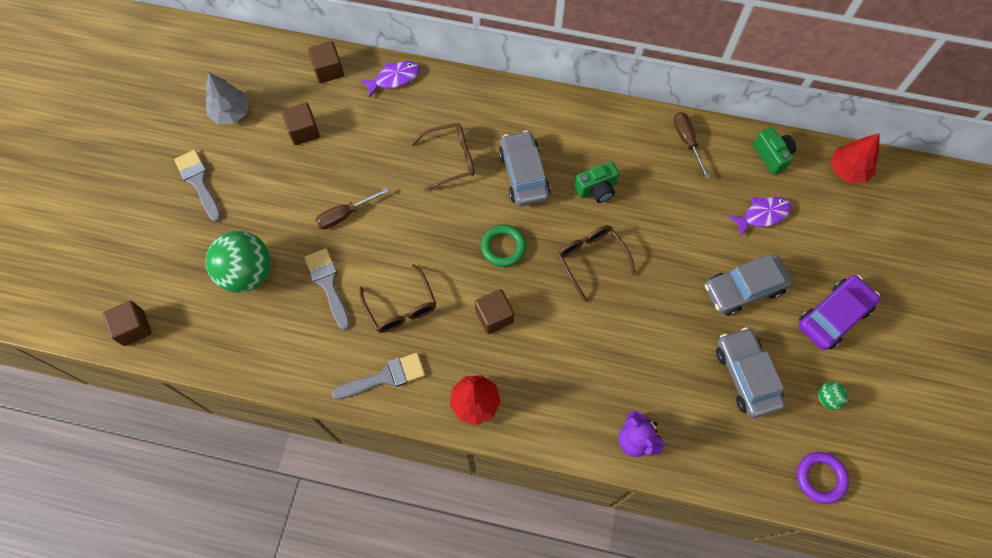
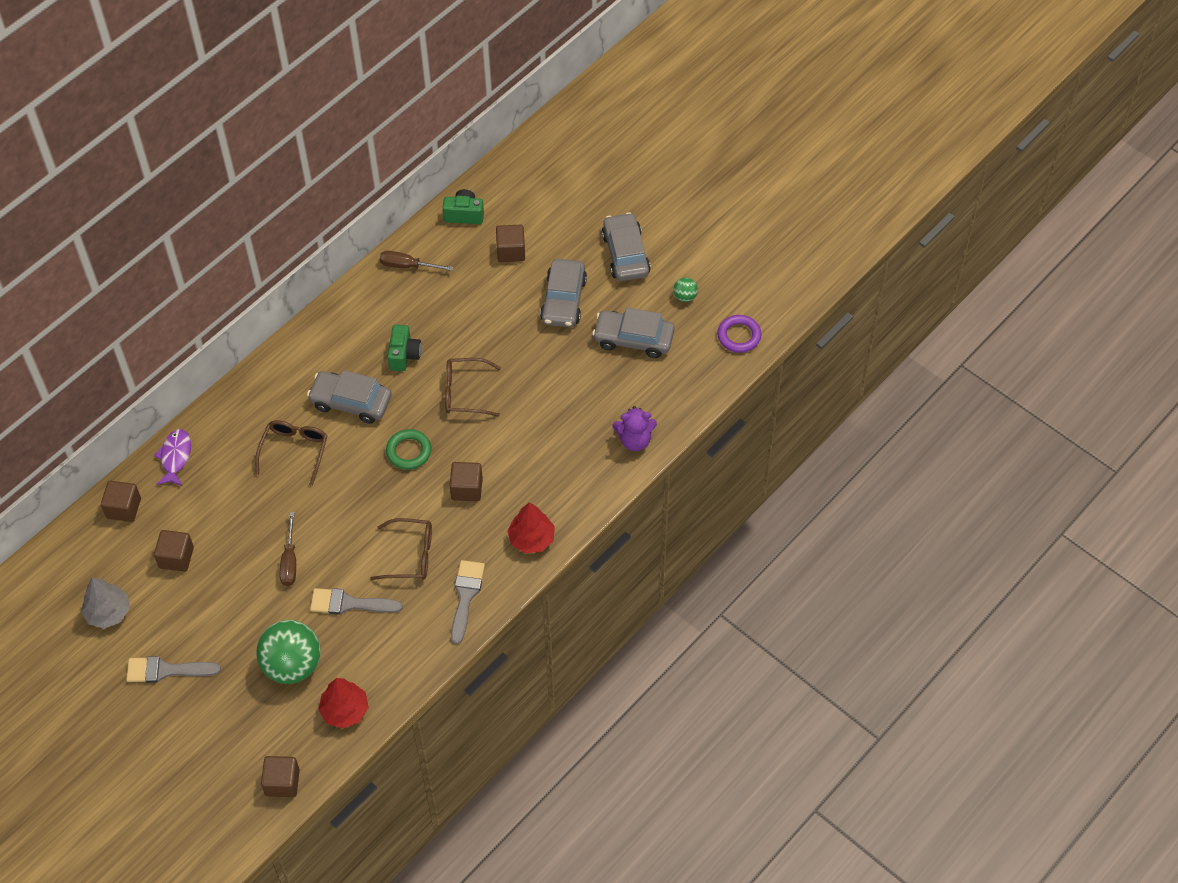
camera: 60 degrees left, 10 degrees down
(762, 215) = (511, 251): purple fish -> brown cube
(833, 316) = (625, 254): purple car -> grey car
(848, 170) = (514, 171): red tree -> red tree (345, 710)

